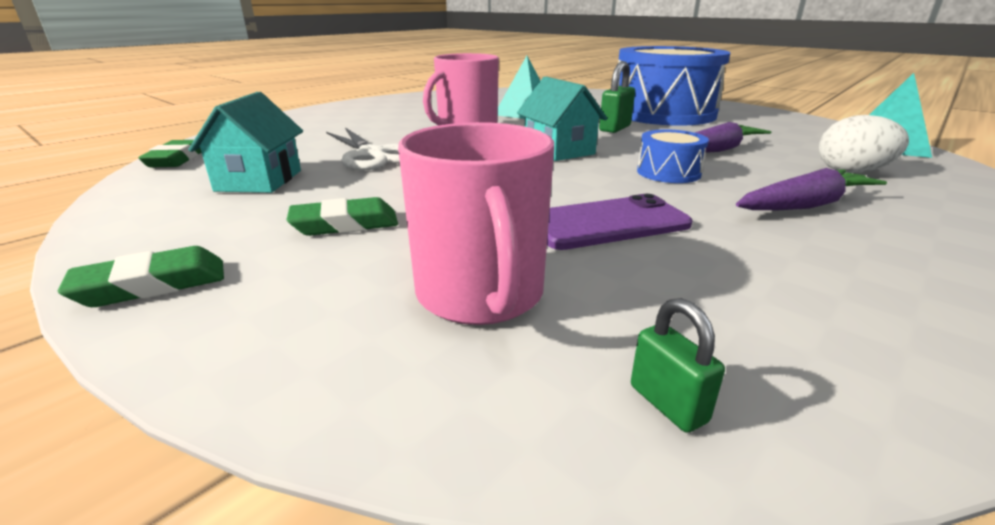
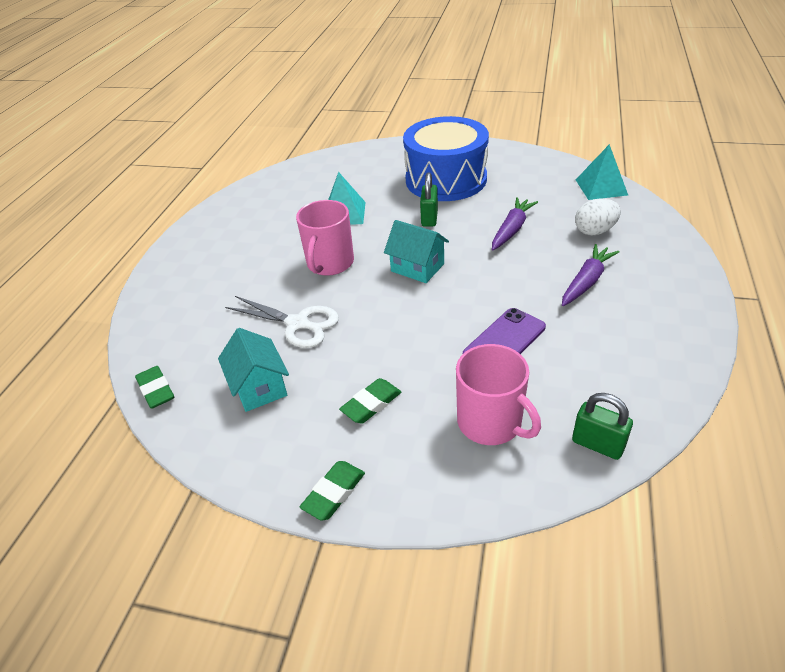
camera: 25 degrees left, 15 degrees up
(667, 404) = (597, 444): green padlock -> green padlock, size x1.62
(668, 172) = (501, 271): blue drum -> none

